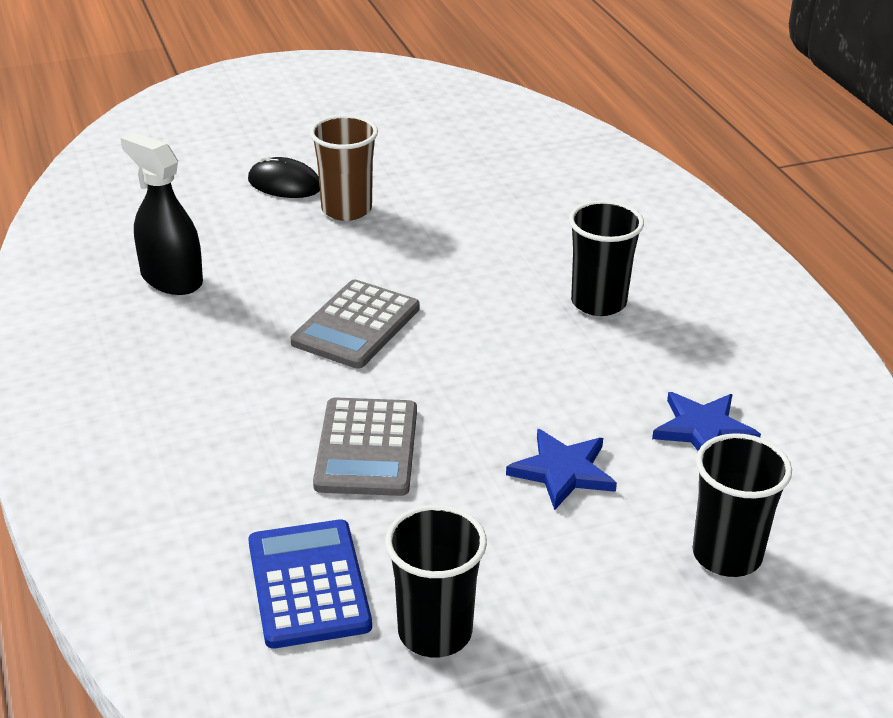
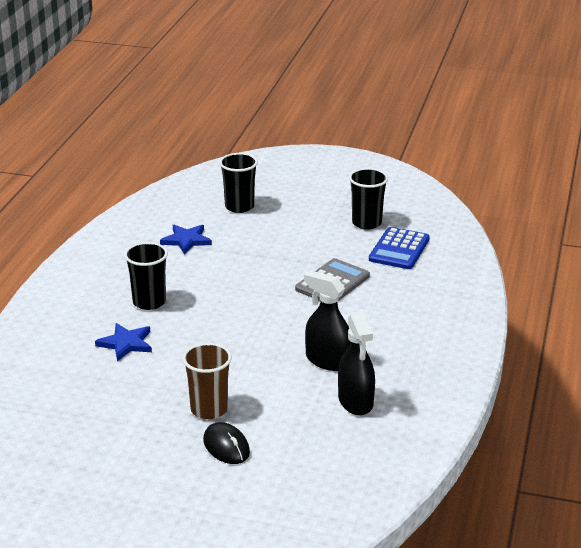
camera: 145 degrees left, 5 degrees down
(255, 316) = (327, 360): none -> black spray bottle
(356, 325) = (281, 336): grey calculator -> none
(563, 471) = (262, 247): blue star -> blue star (126, 343)

